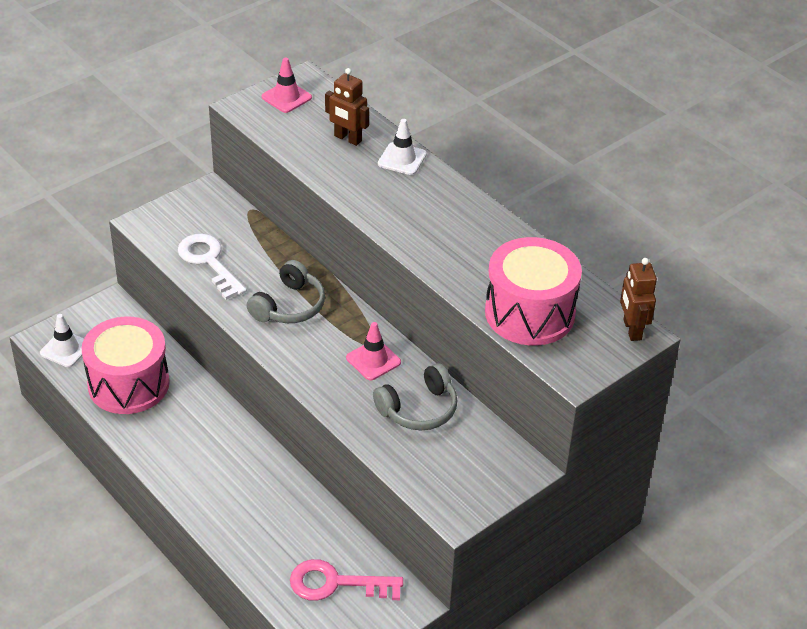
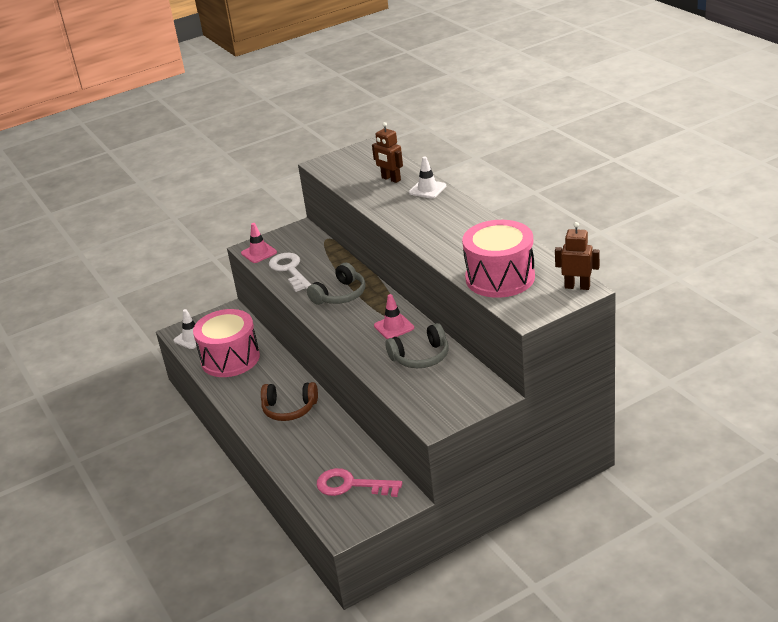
camera: 15 degrees right, 10 degrees down
(228, 465) = (289, 409): none -> brown headphones
(286, 97) = (353, 157): pink traffic cone -> pink traffic cone (259, 253)
(631, 330) = (577, 286): brown robot -> brown robot turned 105 degrees clockwise

